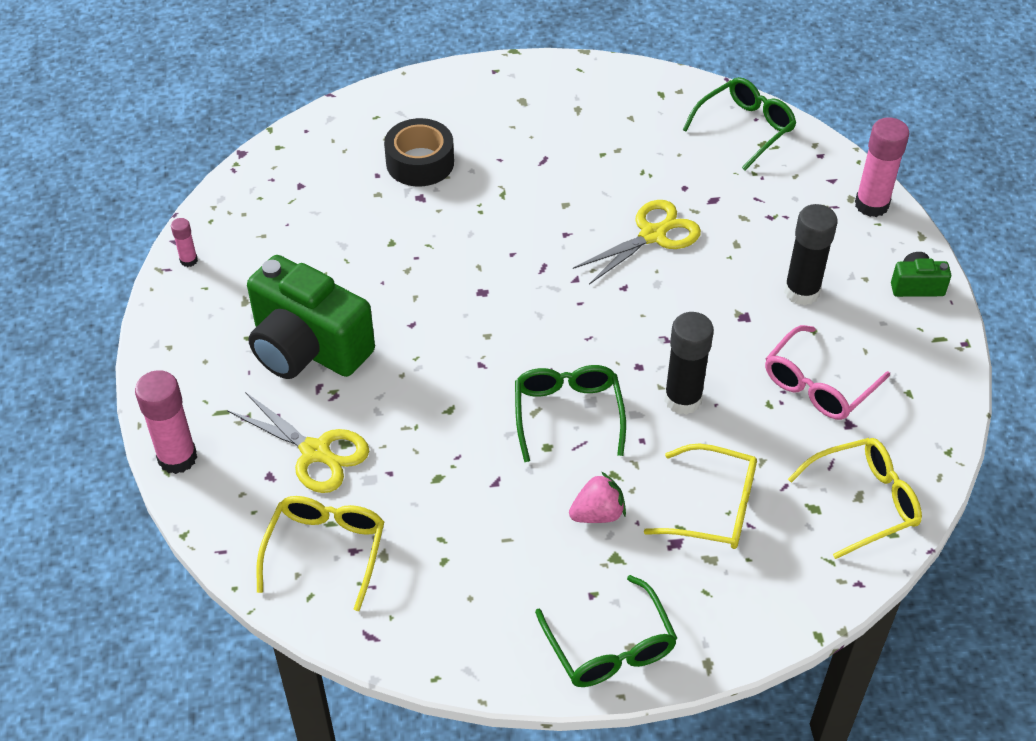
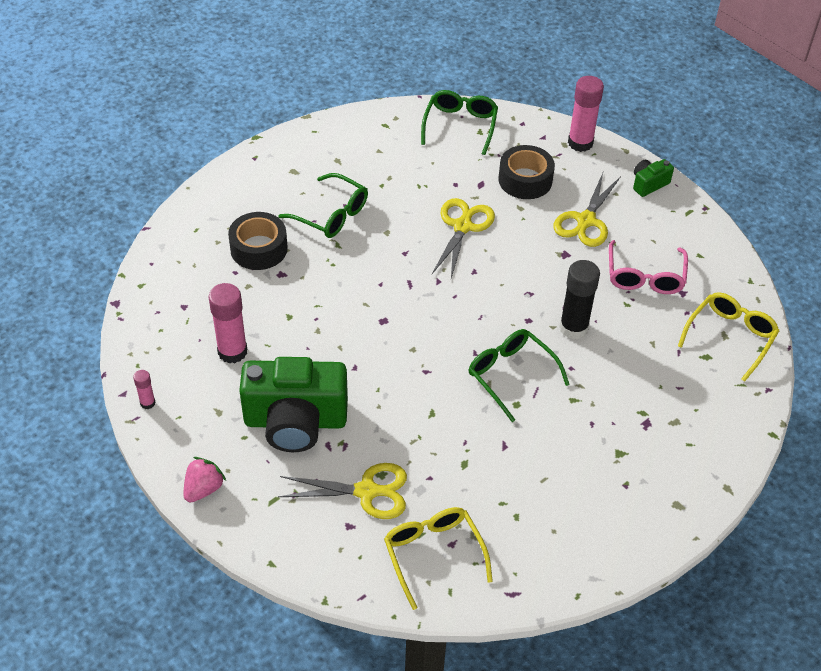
camera: 35 degrees left, 0 degrees up
(177, 458) = (271, 550): pink glue stick -> pink glue stick (232, 351)
(597, 514) = (585, 431): pink strawberry -> pink strawberry (203, 489)
(610, 647) = (664, 511): green glasses -> green glasses (331, 215)
(714, 508) = (650, 388): yellow glasses -> none
(768, 217) = (525, 180): none -> black tape
(801, 292) = (586, 221): black glue stick -> yellow scissors

